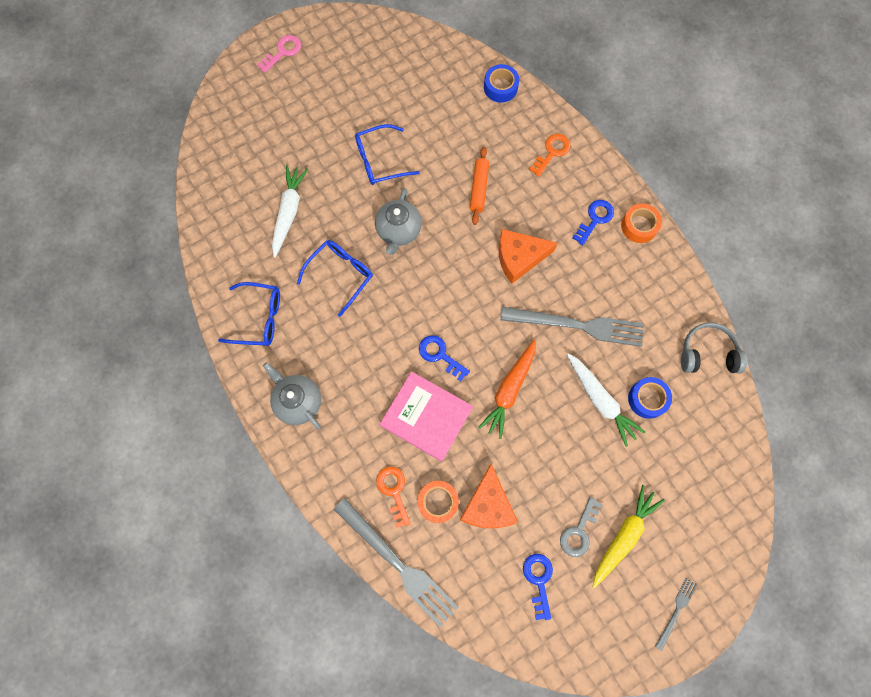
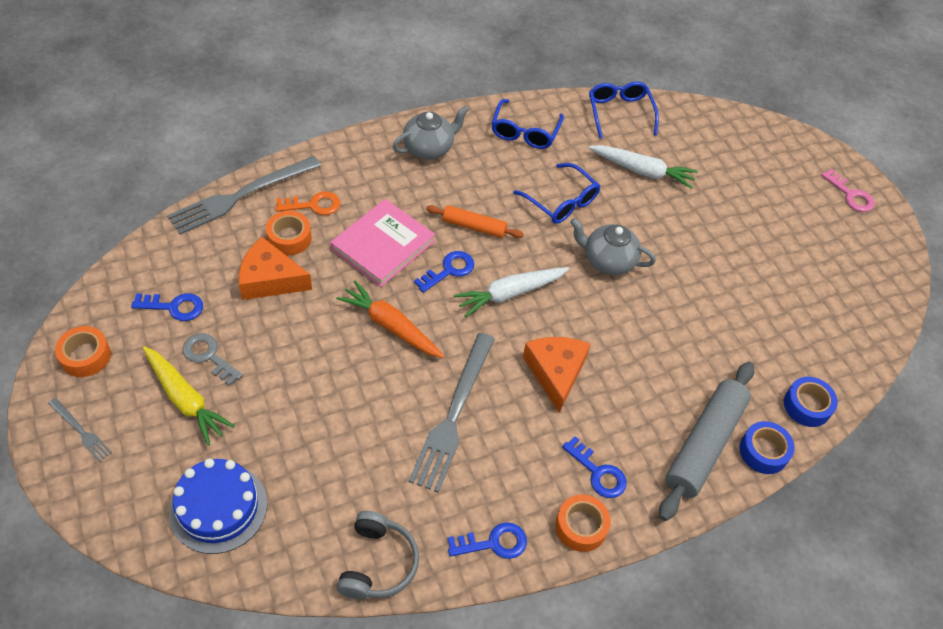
camera: 95 degrees right, 20 degrees down
(380, 161) = (701, 259): blue glasses -> blue glasses (619, 113)
(479, 188) = (656, 350): orange rolling pin -> orange rolling pin (474, 227)
(552, 152) = (704, 444): orange key -> grey rolling pin
(600, 400) = (352, 416): white carrot -> white carrot (510, 294)
(608, 639) = (85, 356): none -> orange tape
(647, 399) = (338, 470): blue tape -> blue tape (763, 451)
(668, 280) = (494, 543): none -> blue key
(703, 477) = (218, 507): none -> blue cake

